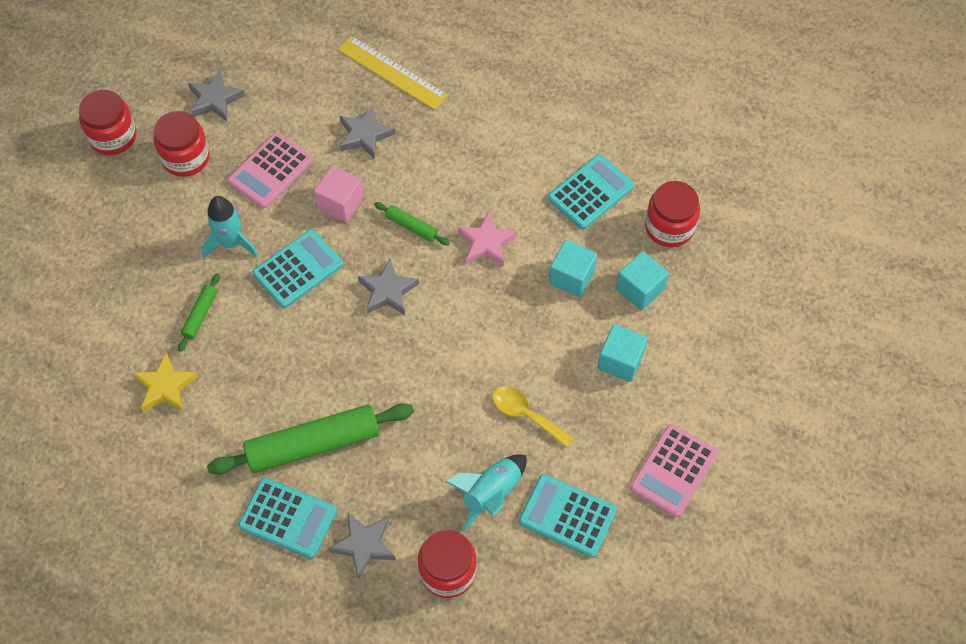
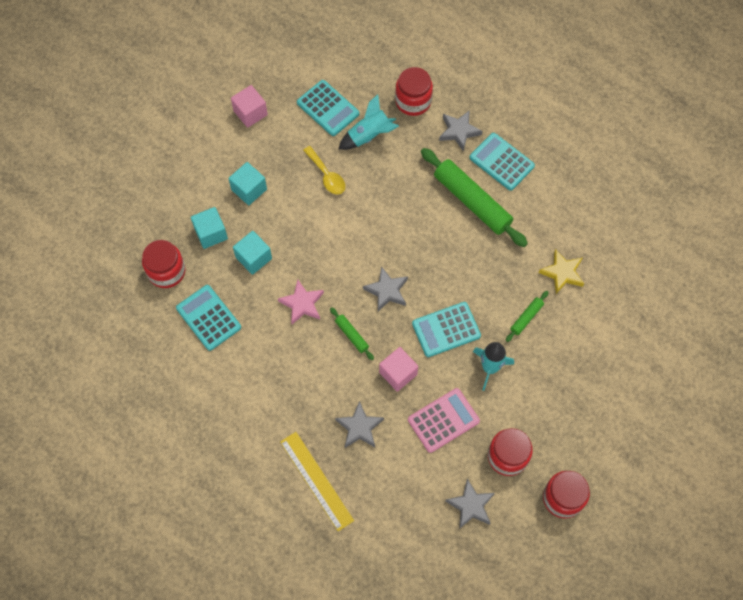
camera: 160 degrees left, 5 degrees up
(313, 445) = (472, 201): green rolling pin -> green rolling pin turned 45 degrees clockwise
(591, 192) = (208, 318): turquoise calculator -> turquoise calculator turned 75 degrees clockwise
(673, 470) = (250, 113): pink calculator -> pink cube

